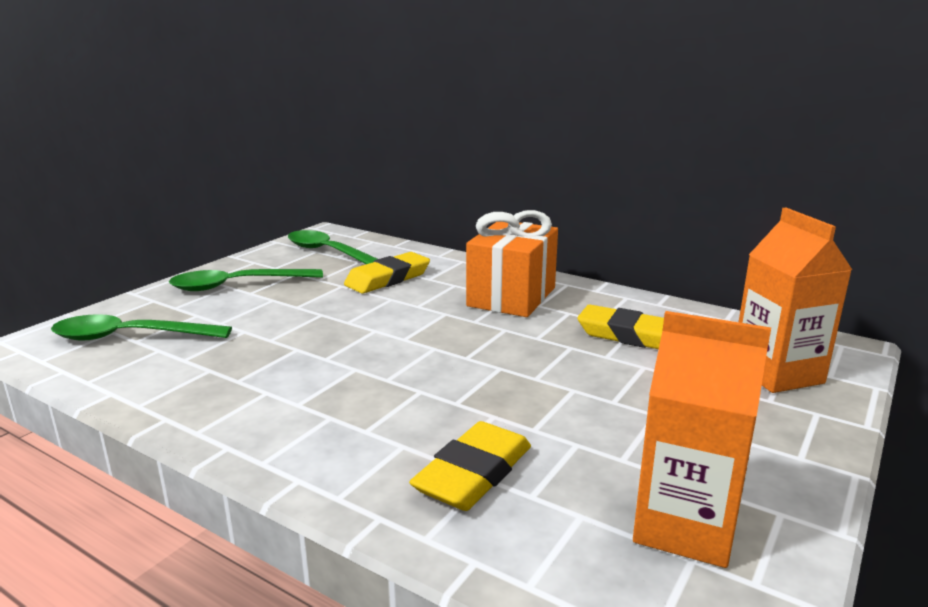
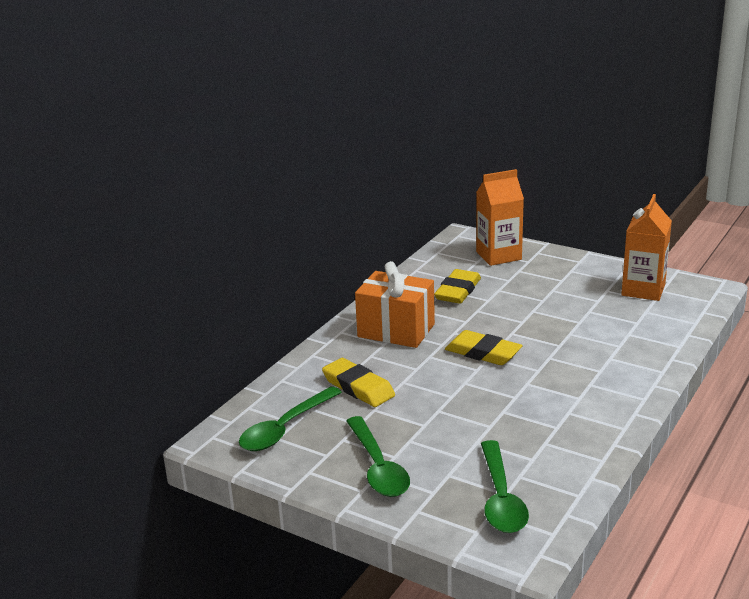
camera: 90 degrees left, 5 degrees up
(473, 473) = (627, 336): yellow eraser -> yellow eraser (483, 353)

